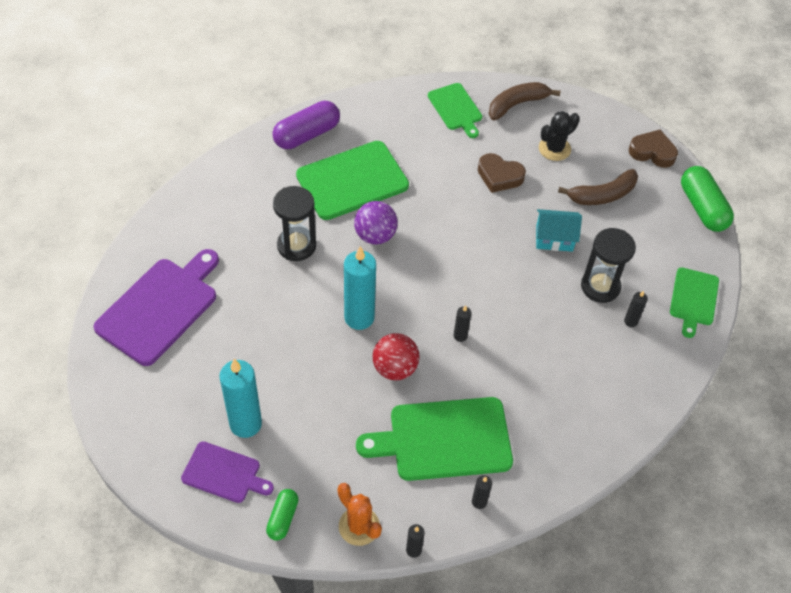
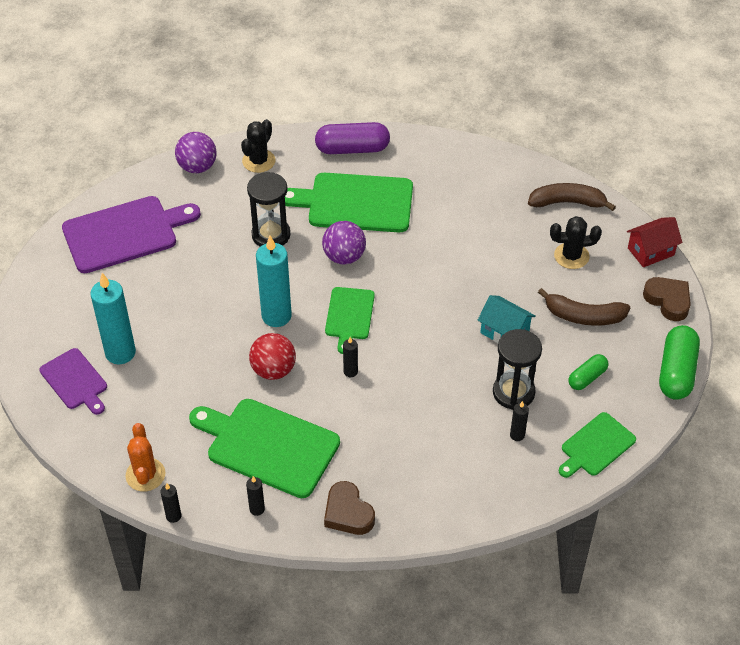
camera: 35 degrees right, 5 degrees down
(180, 213) = (197, 167): none -> purple ball
(232, 182) = (259, 161): none -> black cactus
(283, 518) = (92, 437): green capsule -> green capsule (587, 377)
(456, 109) = (505, 182): green cutting board -> green cutting board (349, 316)
(499, 176) = (498, 257): brown heart -> brown heart (348, 513)
(609, 117) = (651, 251): none -> red house

